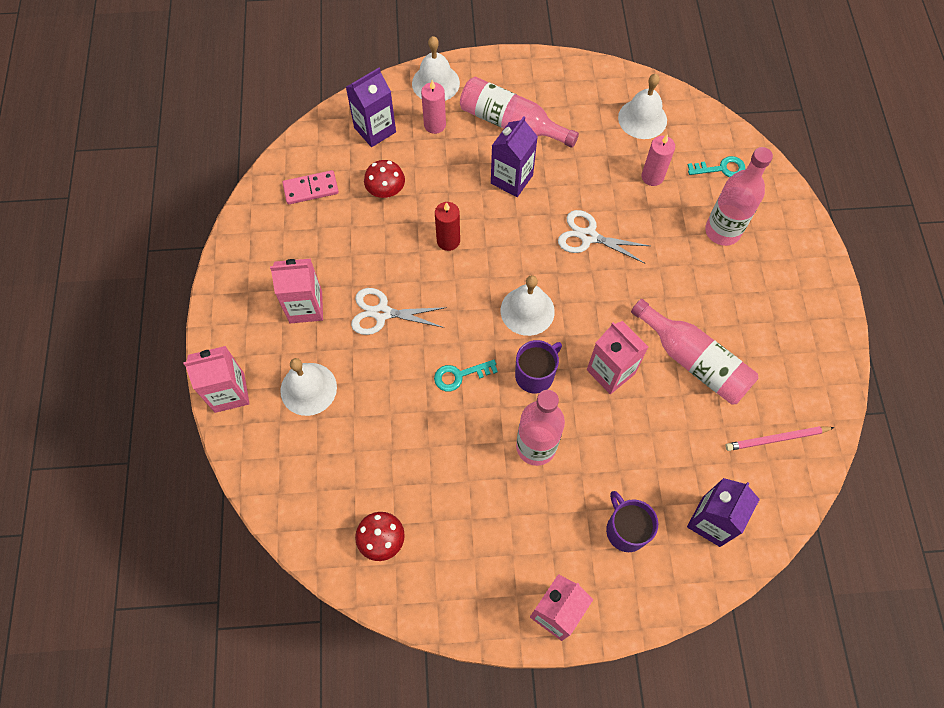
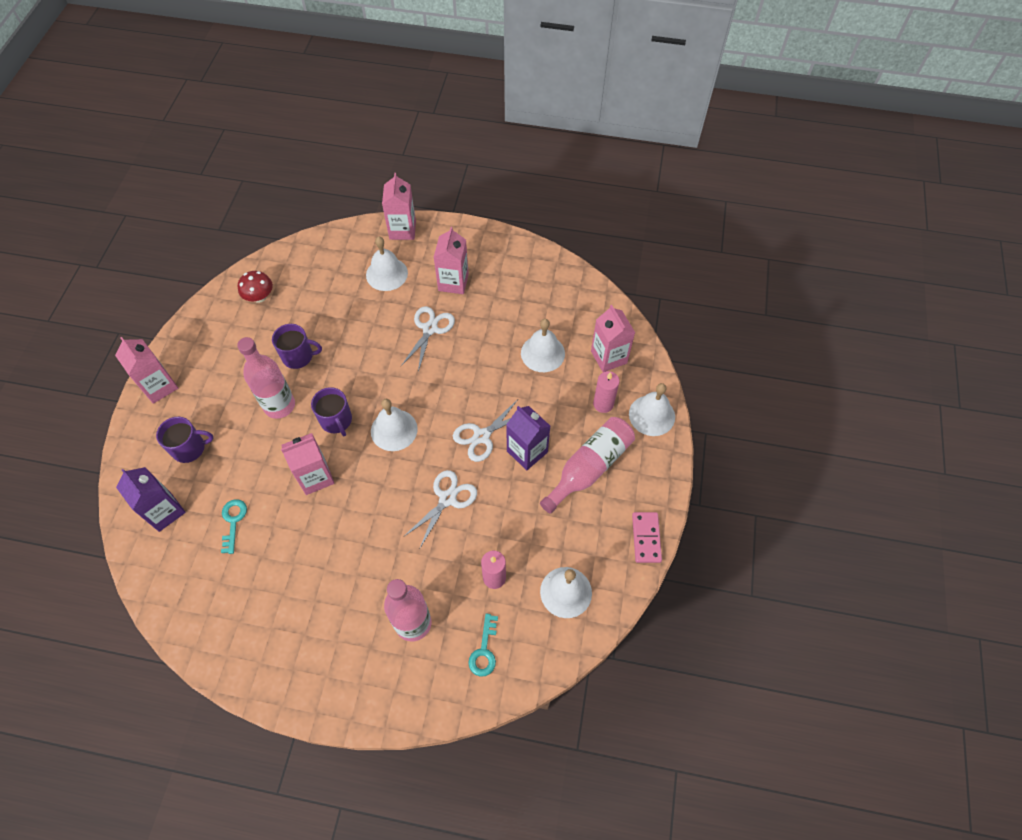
camera: 105 degrees right, 5 degrees down
(311, 189) = (560, 302): pink domino -> pink domino (646, 538)
(375, 130) = (609, 357): purple carton -> pink carton
(386, 191) = (542, 353): red mushroom -> white bell
(448, 241) = (479, 388): red candle -> none
(459, 375) = (357, 368): turquoise key -> turquoise key (233, 521)
(461, 451) = (298, 356): none -> purple mug
(507, 224) = (481, 436): none -> white scissors
(694, 361) = (297, 547): pink bottle -> none
(776, 439) = (201, 590): pink pencil -> none

